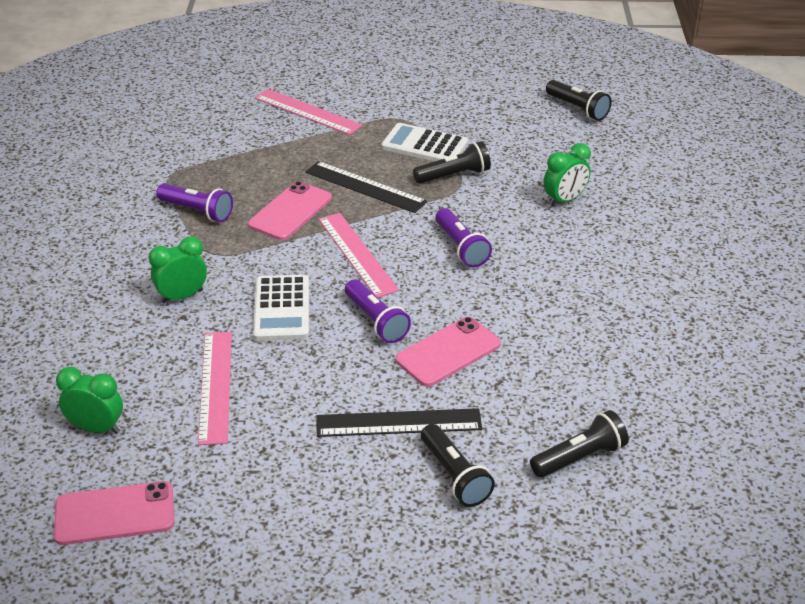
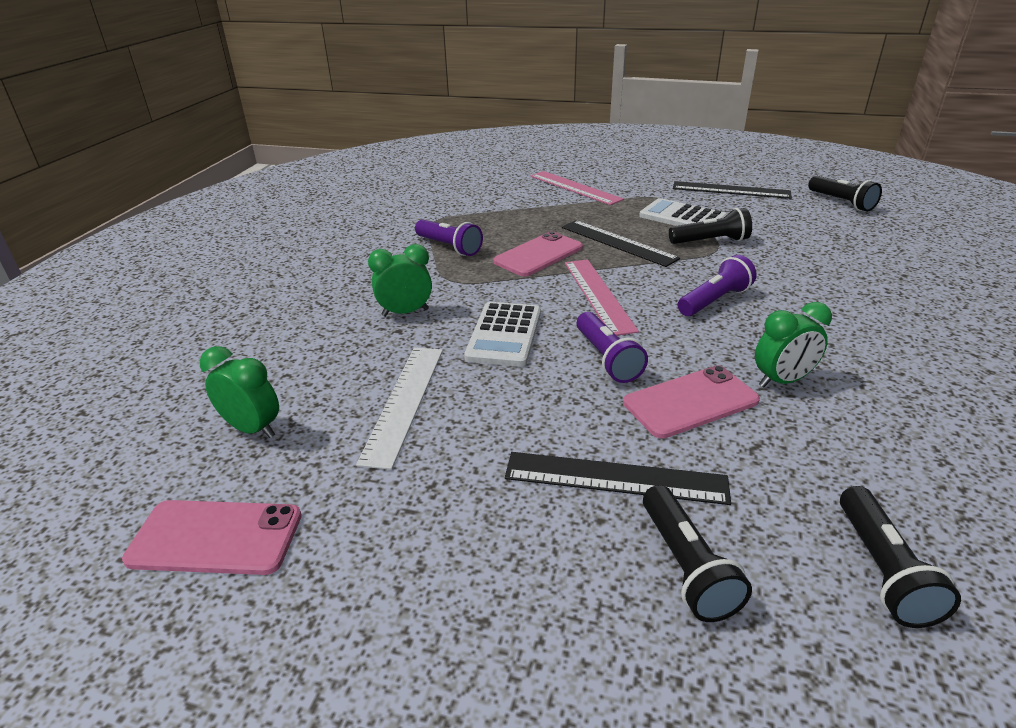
camera: 15 degrees right, 5 degrees down
(215, 386) = (404, 402): pink ruler -> white ruler
(461, 247) = (714, 300): purple flashlight -> purple flashlight turned 120 degrees counterclockwise
(470, 101) = (731, 190): none -> black ruler
(564, 200) = (833, 271): green clock -> green clock (782, 381)
(579, 457) = (883, 570): black flashlight -> black flashlight turned 105 degrees clockwise

